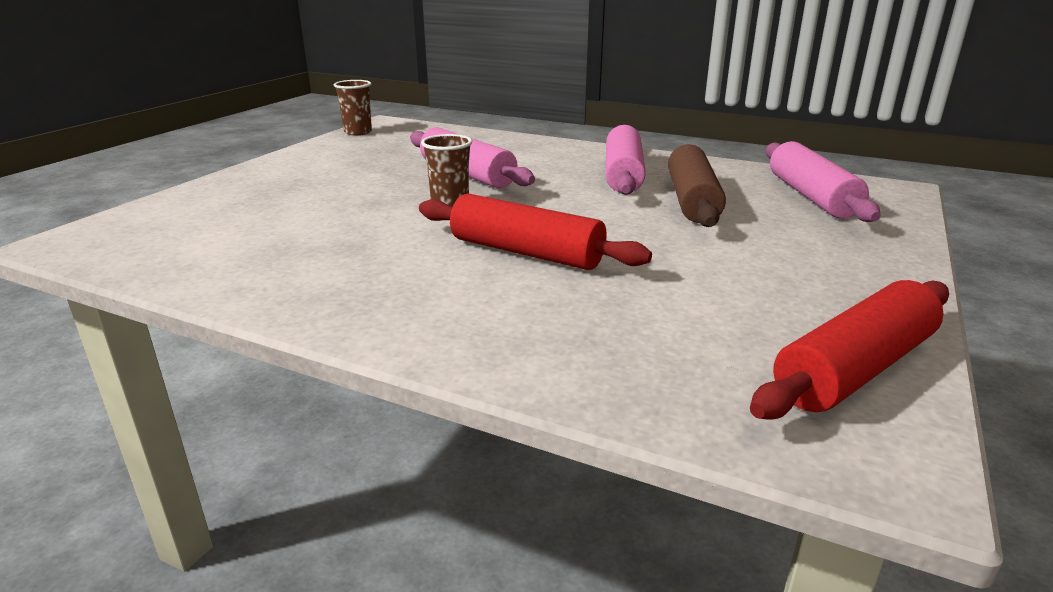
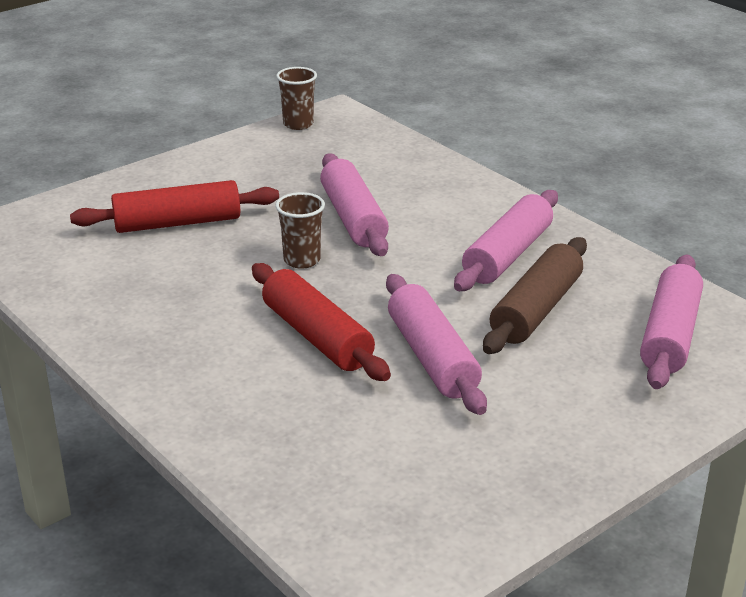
camera: 25 degrees right, 5 degrees up
(651, 245) = (432, 357): none -> pink rolling pin
(855, 369) = (452, 521): red rolling pin -> red rolling pin (177, 223)

